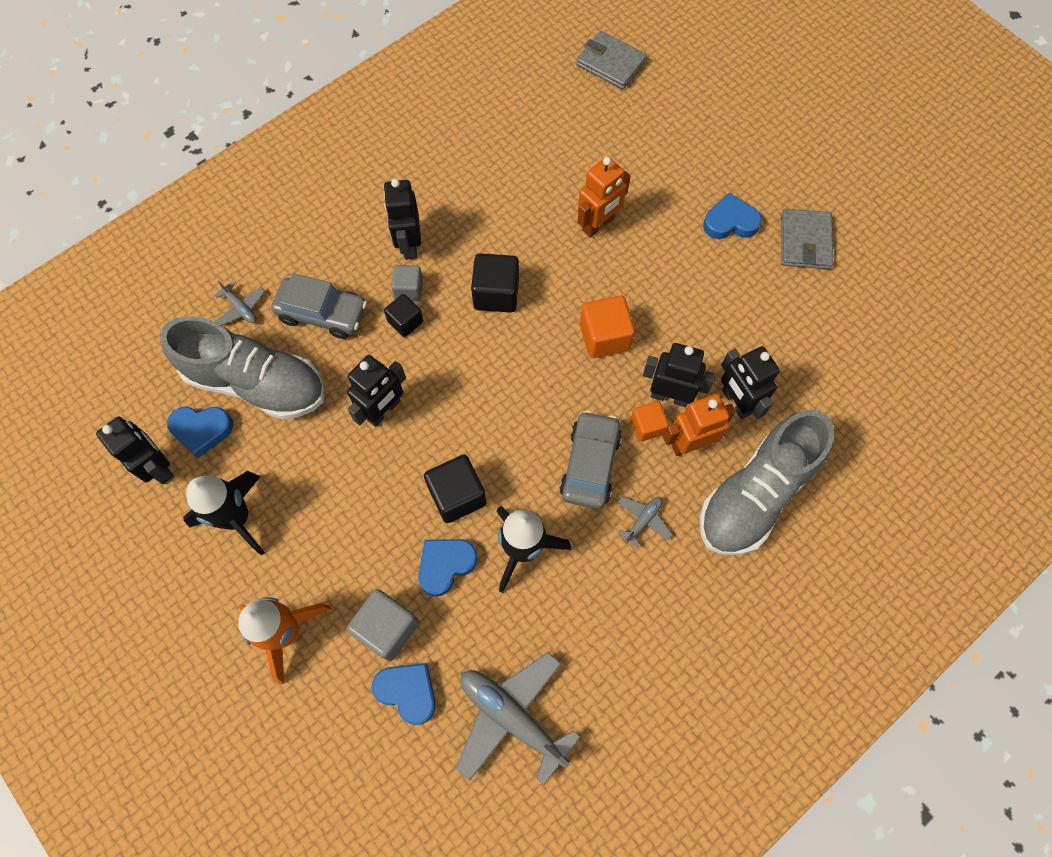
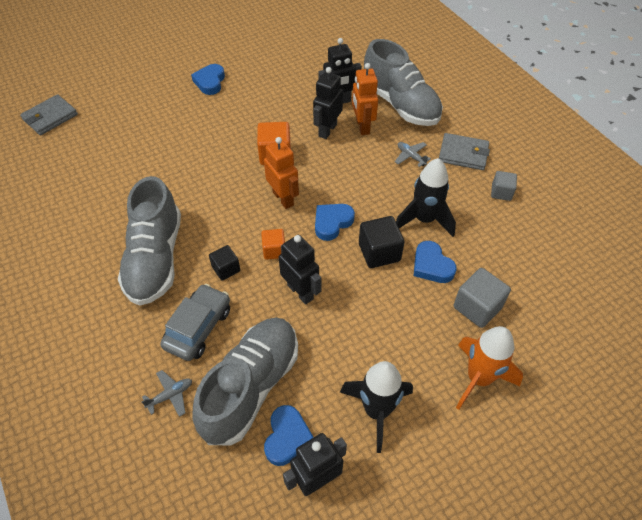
camera: 80 degrees left, 15 degrees down
(407, 691) = (524, 299): blue heart -> blue heart (332, 223)
(409, 244) = (155, 259): black robot -> grey shoe
(409, 289) = (197, 263): grey cube -> grey cube (501, 192)
(496, 294) = (221, 209): black cube -> none
(512, 717) = (539, 241): grey plane -> none
(590, 464) = (368, 176): grey car -> none
(598, 225) = (185, 144): orange robot -> orange robot (283, 198)
(647, 426) = (346, 144): orange cube -> orange cube (274, 250)
(805, 241) = (237, 54): grey wallet -> grey wallet (463, 154)

